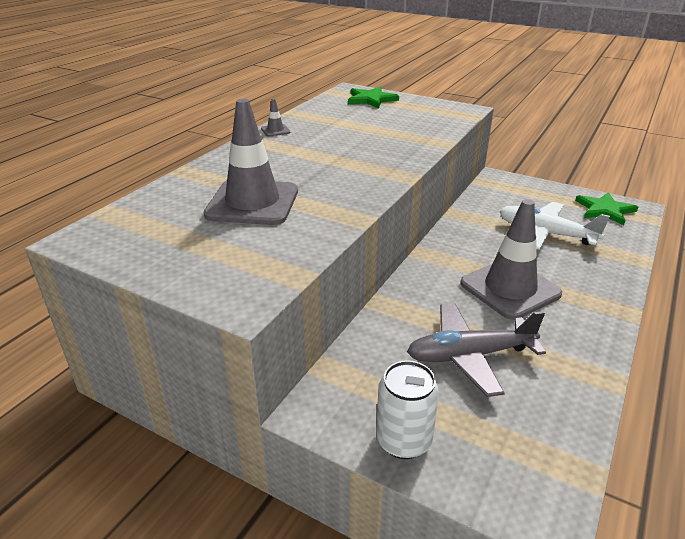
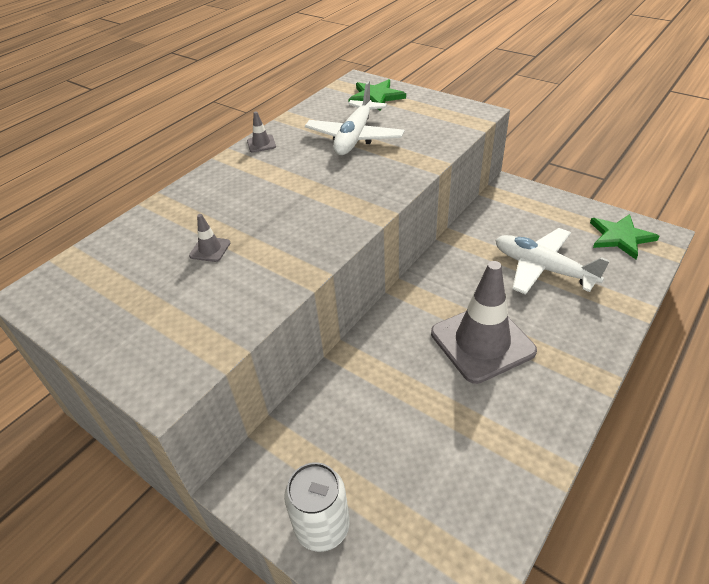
camera: 10 degrees right, 10 degrees up
(252, 203) = (210, 249): grey traffic cone -> grey traffic cone, size x0.40
(362, 125) = (354, 137): none -> white plane
(470, 355) = (416, 427): grey plane -> none

